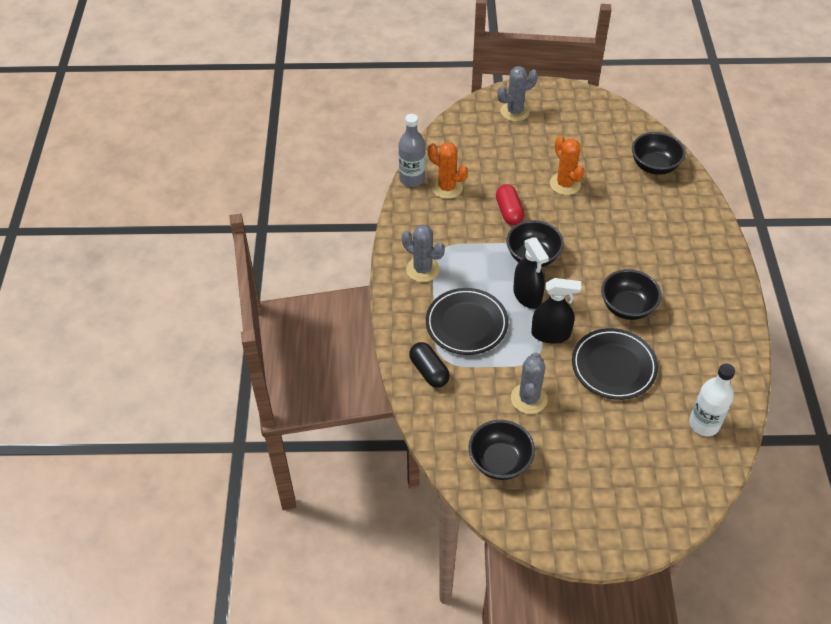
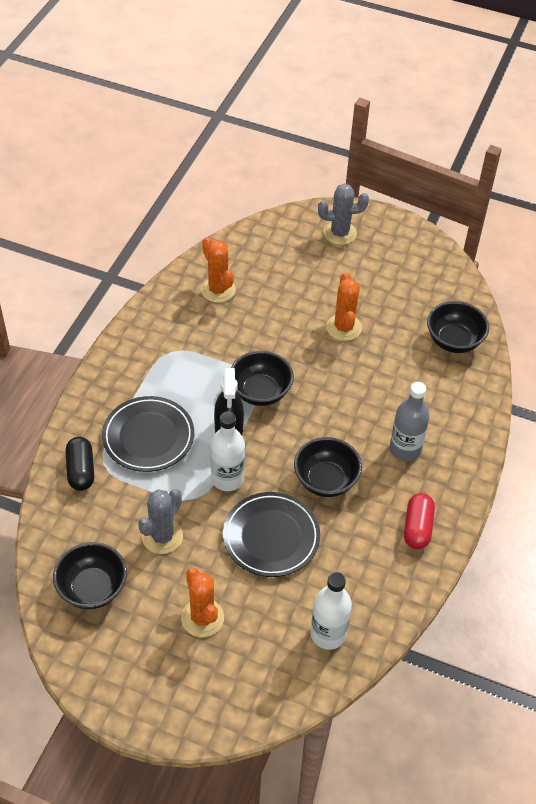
camera: 20 degrees right, 0 degrees up
(412, 179) = (188, 269): grey bottle -> grey bottle (405, 449)
(422, 269) = (140, 365): grey cactus -> none
(509, 211) = (266, 336): red capsule -> red capsule (417, 528)
(551, 334) = (227, 479): black spray bottle -> white bottle
(601, 450) = (202, 618): none -> orange cactus

